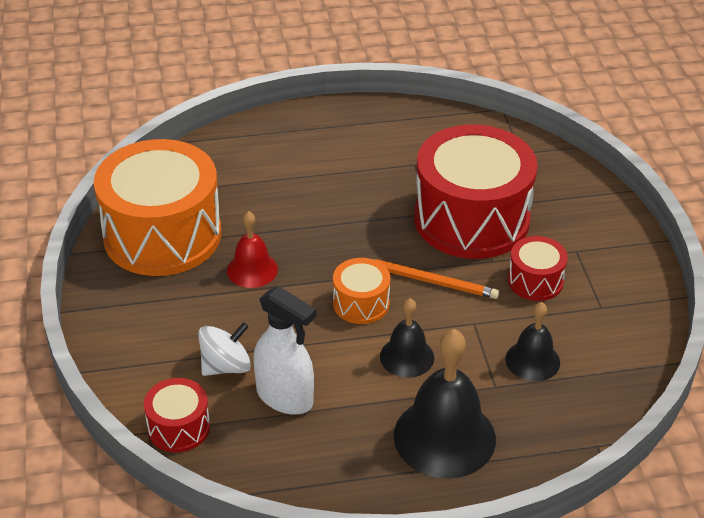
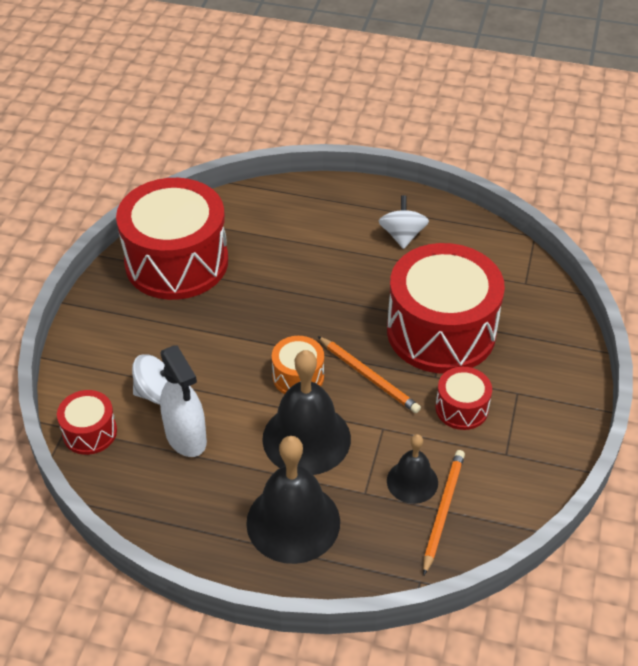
camera: 25 degrees right, 5 degrees up
(162, 235) = (176, 262): orange drum -> red drum
(252, 270) = (228, 316): red bell -> none
(378, 144) = (402, 236): none -> white spinning top
(407, 357) = (306, 438): black bell -> black bell, size x1.77
(577, 376) = (443, 511): none -> orange pencil

